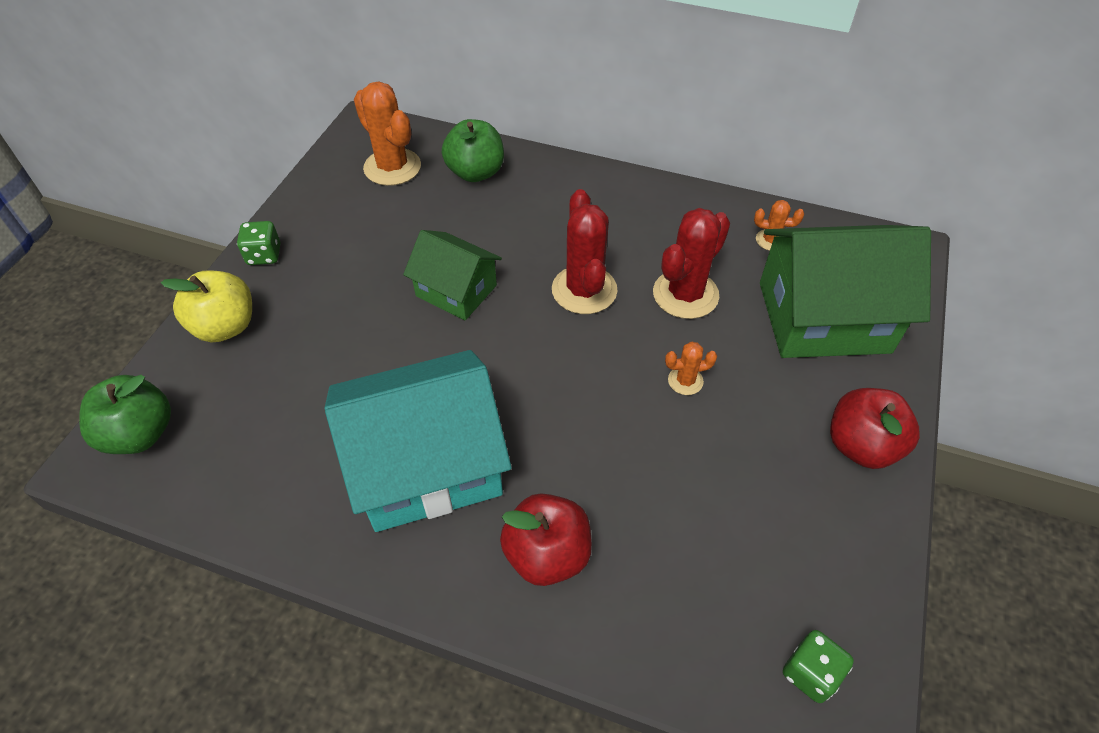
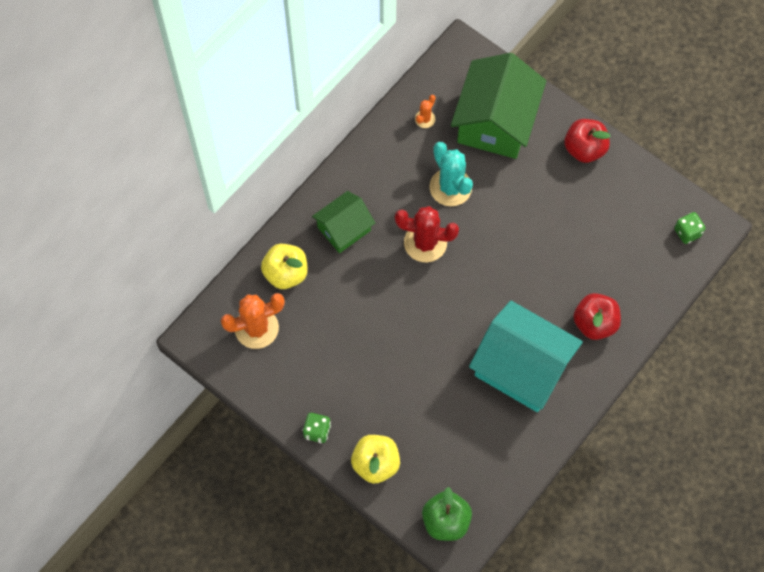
camera: 70 degrees left, 15 degrees up
(427, 465) = (522, 367): turquoise house -> turquoise house turned 60 degrees counterclockwise
(456, 290) = (397, 317): green house -> green house (344, 229)
(475, 172) = (286, 273): green apple -> yellow apple
(685, 294) = (450, 187): red cactus -> turquoise cactus
(685, 381) = (513, 215): orange cactus -> none

